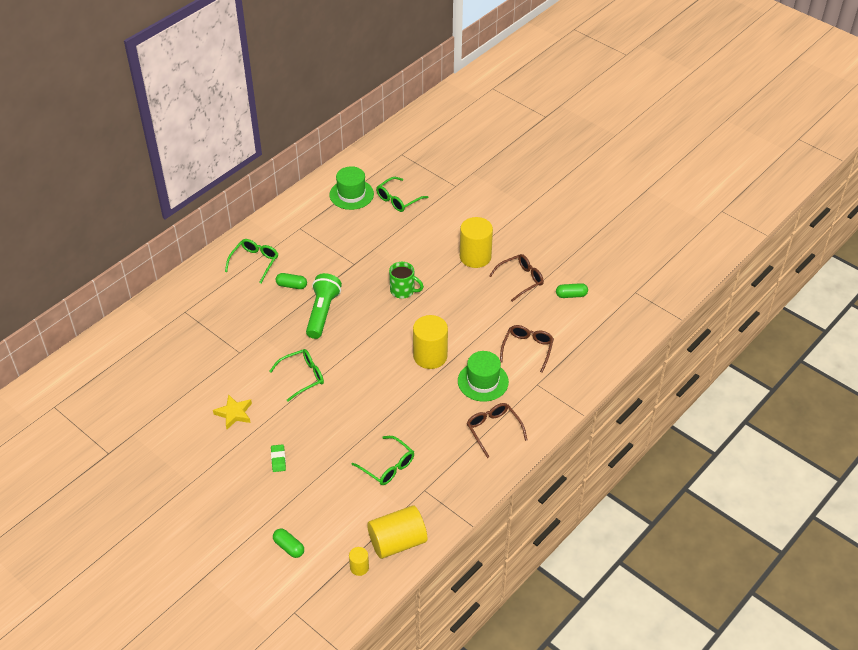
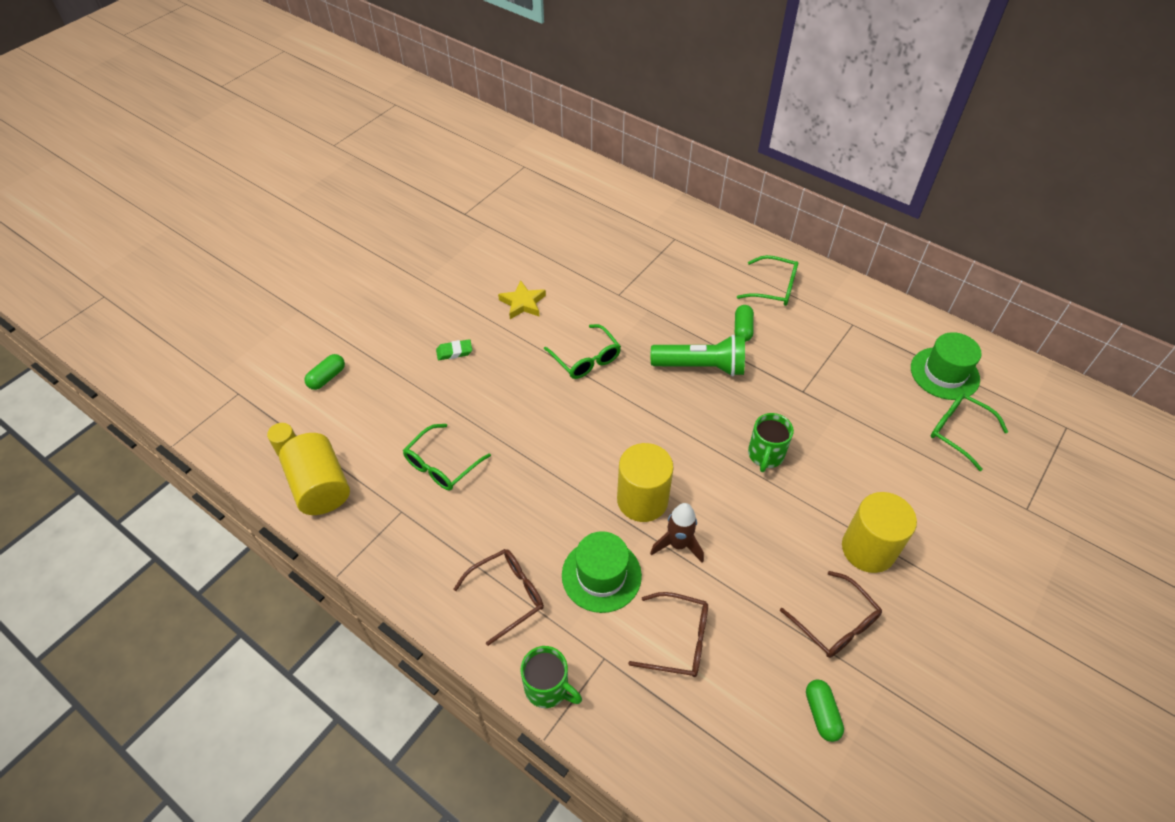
camera: 85 degrees right, 5 degrees up
(464, 342) = (678, 544): none -> brown rocket
(554, 412) = (548, 688): none -> green mug

